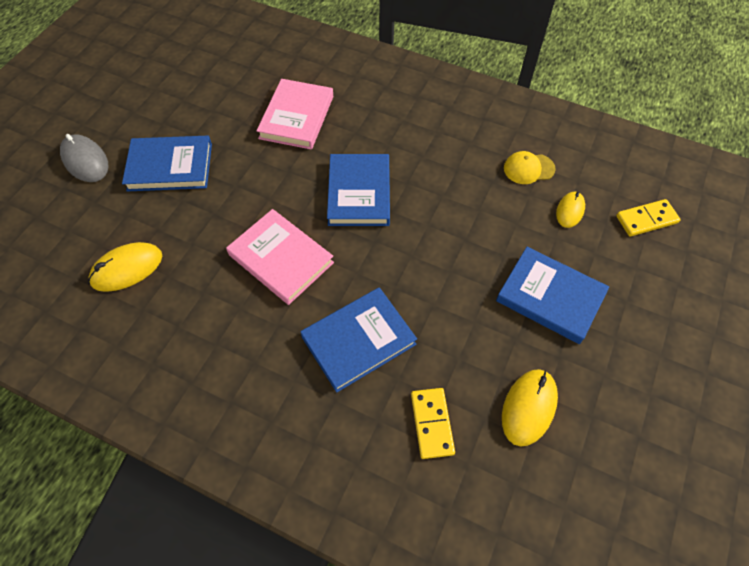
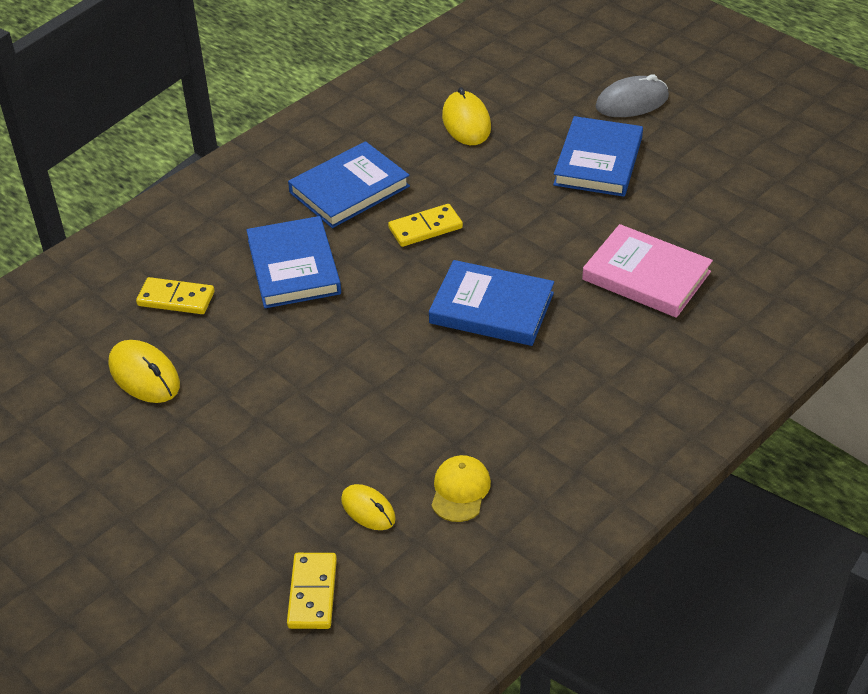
camera: 110 degrees right, 15 degrees down
(281, 259) = (425, 228): pink book -> yellow domino
(550, 297) = (255, 440): blue book -> blue book (349, 189)

